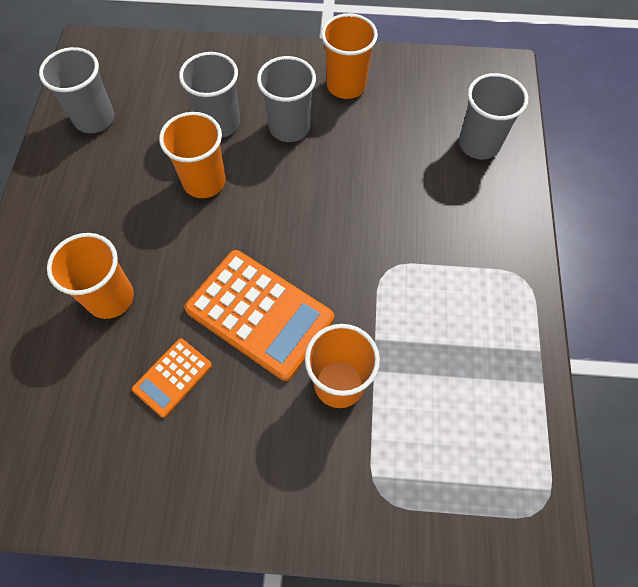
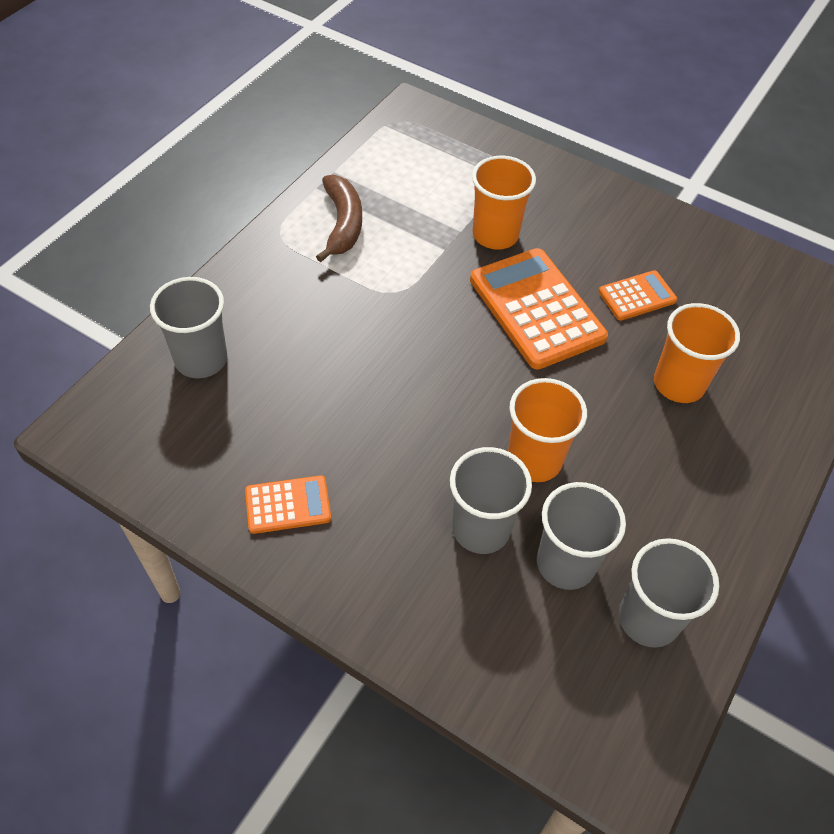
camera: 155 degrees left, 10 degrees down
(289, 127) = (397, 481): grey cup -> grey cup (565, 563)
(346, 85) = (288, 505): orange cup -> orange calculator
(482, 319) = (342, 224): none -> brown banana

